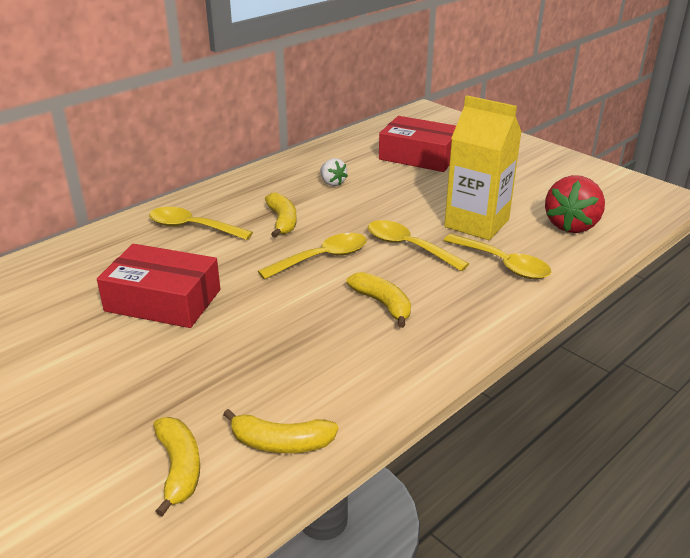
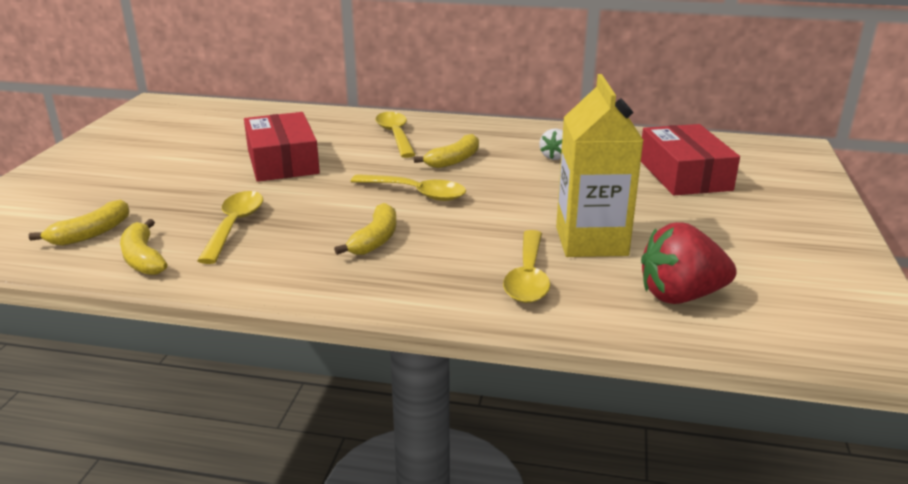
camera: 55 degrees right, 5 degrees down
(408, 247) = (490, 222): yellow spoon -> yellow spoon (234, 226)

